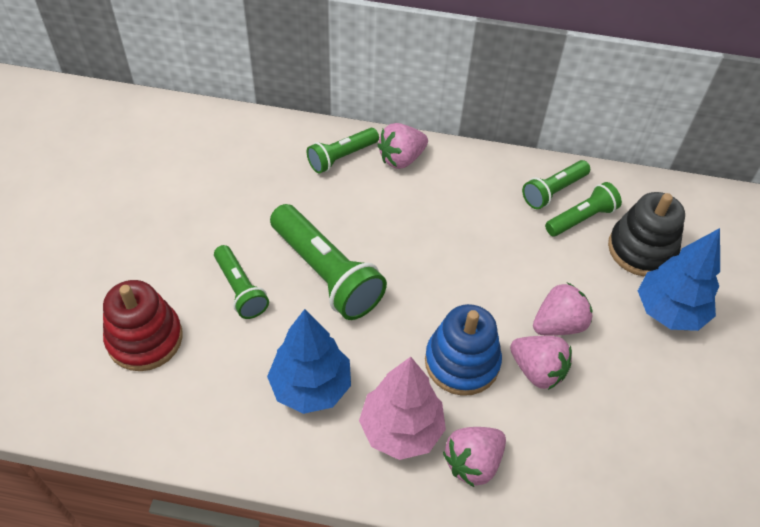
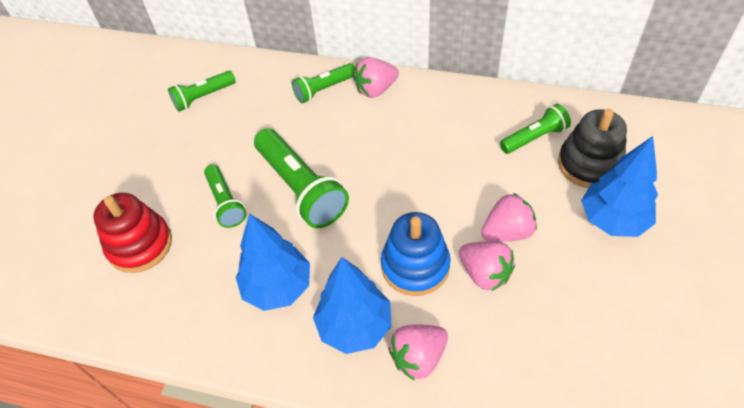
camera: 10 degrees right, 0 degrees up
(401, 429) = (355, 326): pink tree -> blue tree
(553, 191) = (510, 114): green flashlight -> green flashlight (203, 97)

